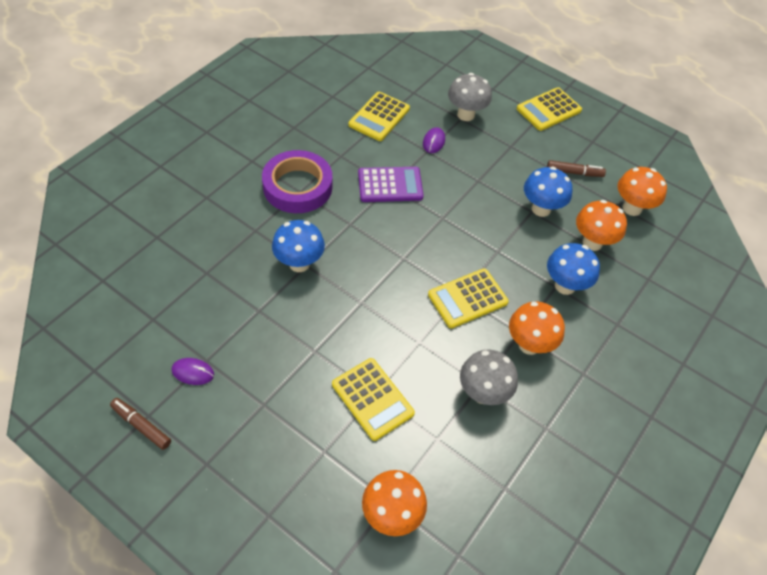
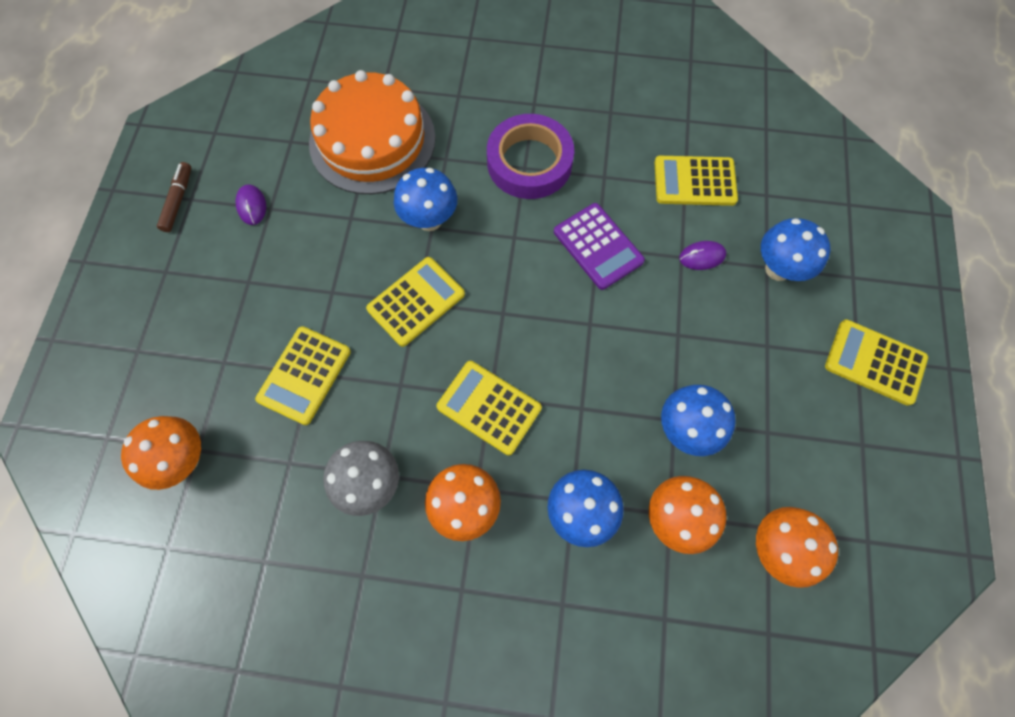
camera: 65 degrees right, 15 degrees up
(200, 265) = (372, 140): none -> orange cake
(360, 302) = (416, 301): none -> yellow calculator
(466, 115) = (778, 269): grey mushroom -> blue mushroom
(574, 172) = (783, 444): brown marker -> none

